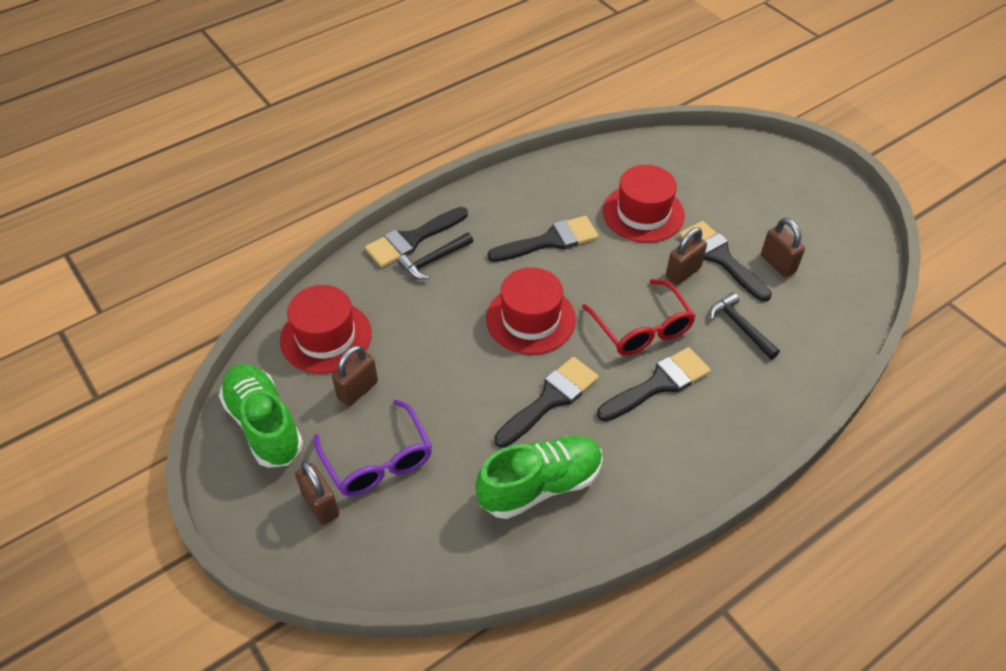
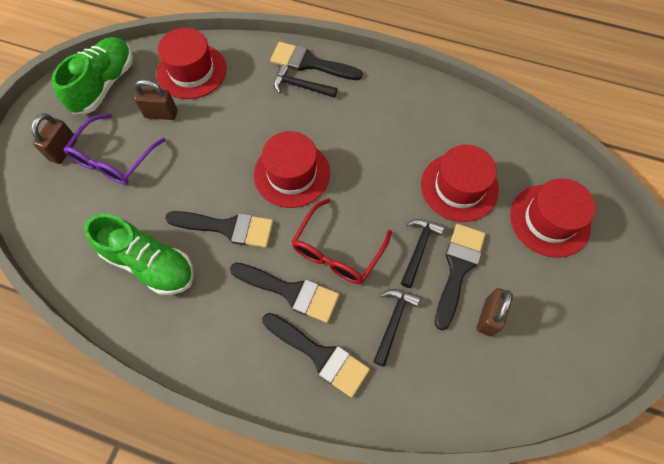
camera: 55 degrees right, 15 degrees up
(550, 241) = (376, 142): black brush -> black brush (320, 355)
(683, 272) = (419, 249): brown padlock -> black hammer
(718, 178) = (549, 220): none -> red hat

